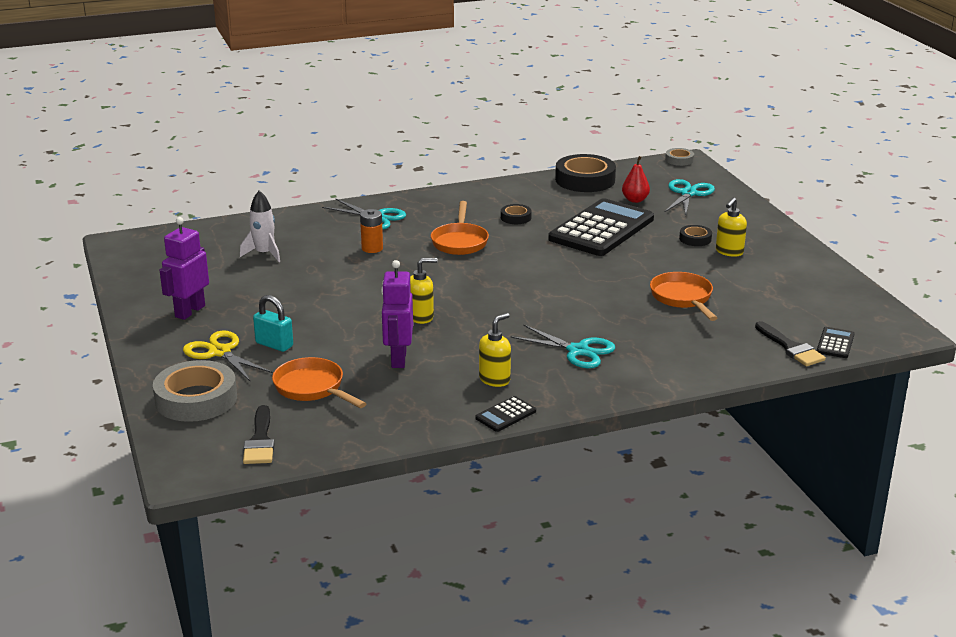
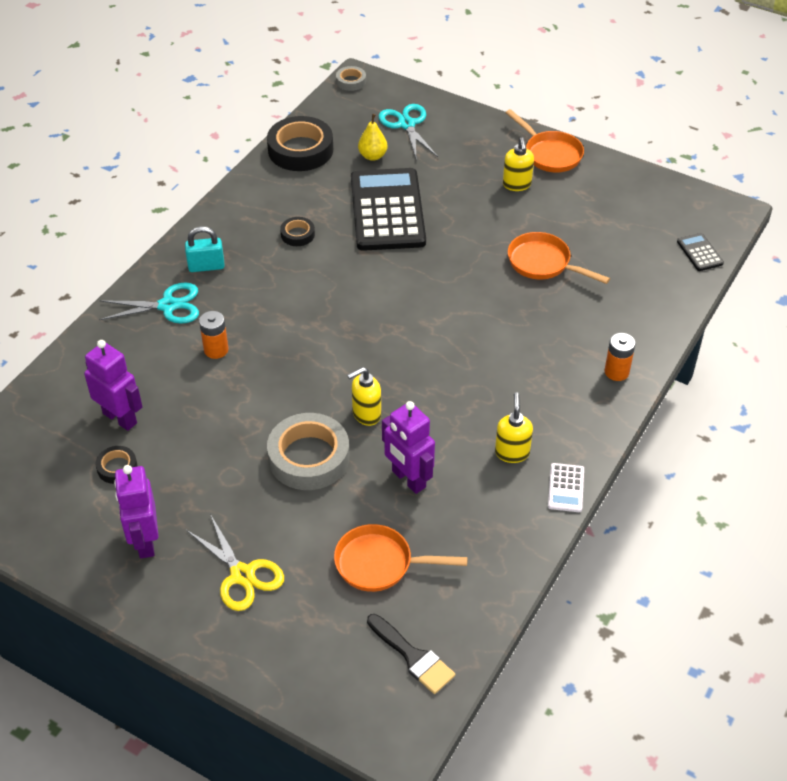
camera: 40 degrees left, 20 degrees up
(196, 399) = (295, 648): grey tape -> grey tape (309, 457)
(220, 352) = (242, 575): yellow scissors -> yellow scissors turned 135 degrees counterclockwise
(264, 254) = (120, 418): white rocket -> purple robot
(274, 345) = (280, 532): turquoise padlock -> turquoise padlock (206, 266)
(421, 317) = (366, 414): yellow soap dispenser -> yellow soap dispenser turned 150 degrees counterclockwise
(460, 242) = (285, 295): orange pan -> orange pan (550, 154)
(506, 415) = (566, 488): black calculator -> white calculator
(578, 351) = (535, 376): turquoise scissors -> none
(635, 200) = (372, 156): red pear -> yellow pear
(649, 375) = (616, 372): none -> orange battery
(695, 239) = (474, 182): black tape -> black tape (117, 467)
(791, 348) = (676, 276): black brush -> none

